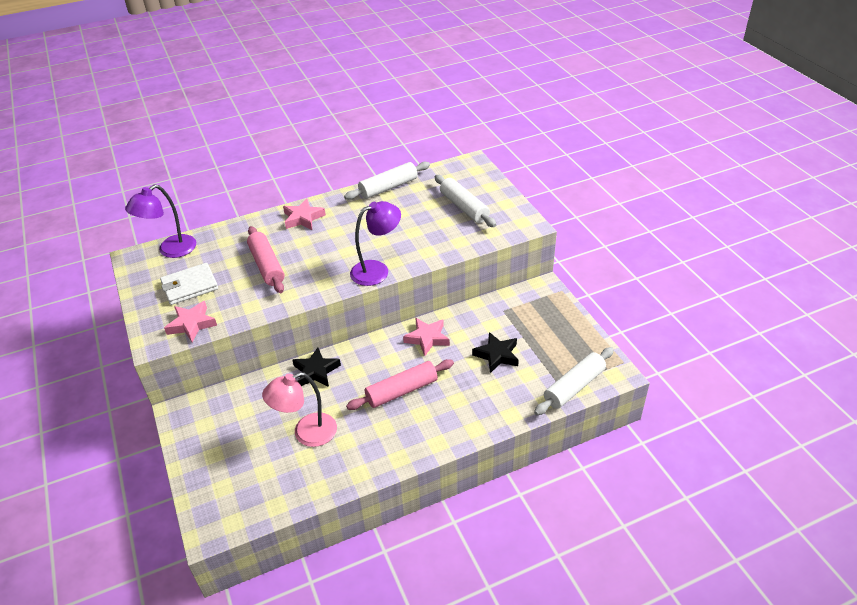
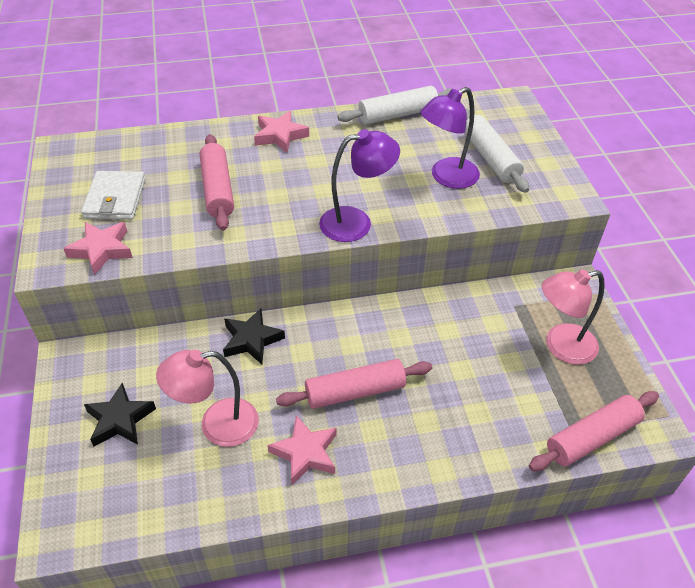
camera: 10 degrees right, 5 degrees up
(170, 250) = (107, 148): purple lamp -> purple lamp (446, 177)
(190, 286) = (115, 198): white wallet -> white wallet turned 75 degrees counterclockwise
(427, 338) = (405, 324): pink star -> pink star (305, 453)
(497, 355) = (493, 367): black star -> black star (120, 419)
(541, 332) = (561, 346): none -> pink lamp
(574, 387) = (591, 437): white rolling pin -> pink rolling pin

